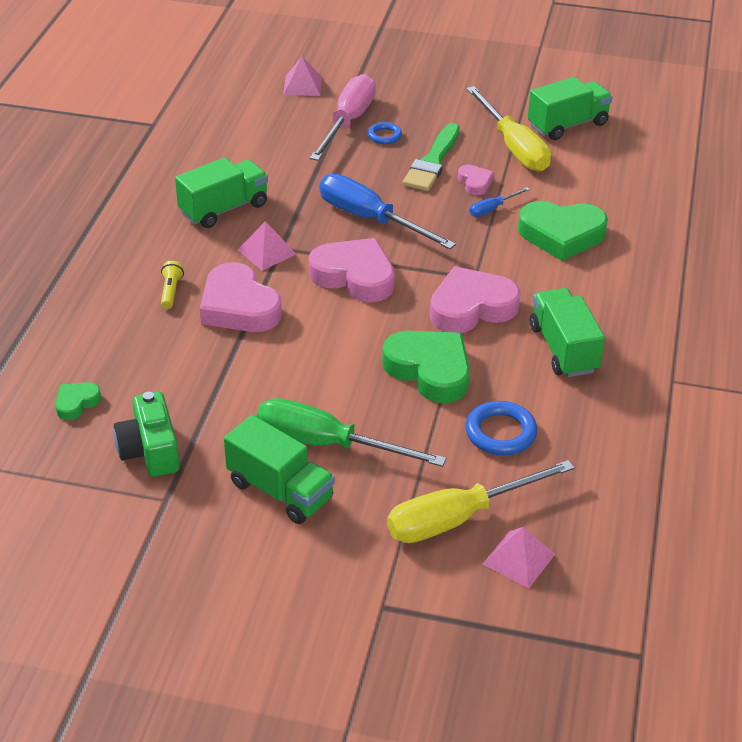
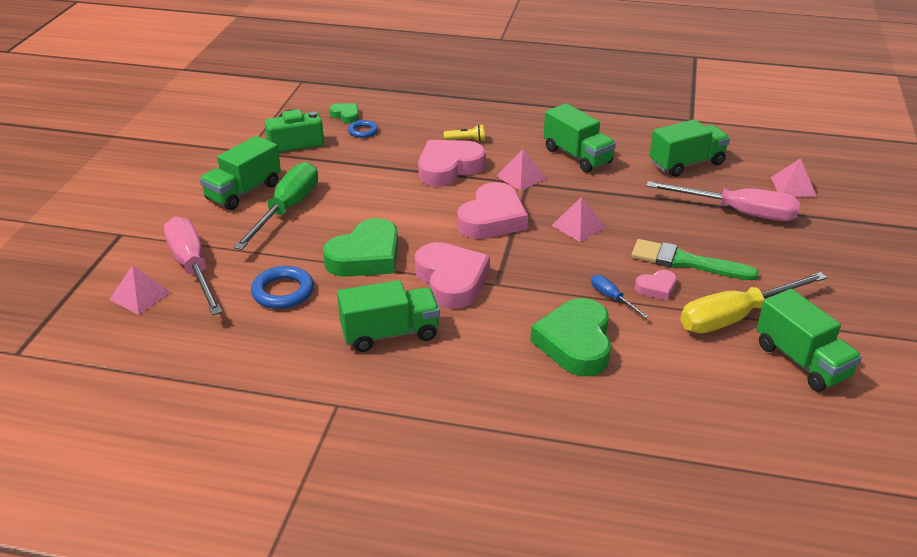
camera: 90 degrees right, 5 degrees down
(250, 139) = (686, 164): none -> green truck
(370, 219) = (578, 226): blue screwdriver -> pink pyramid
(384, 136) = (722, 233): blue ring -> blue ring (363, 131)
(458, 518) = (192, 268): yellow screwdriver -> pink screwdriver

